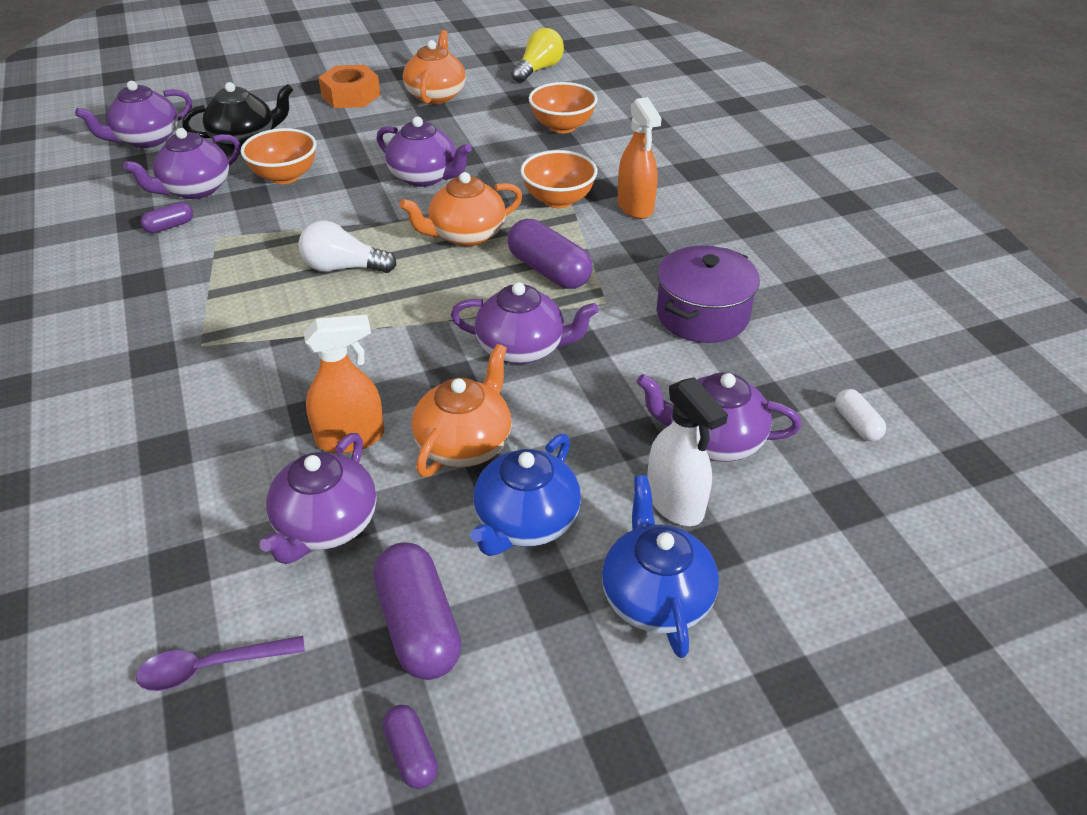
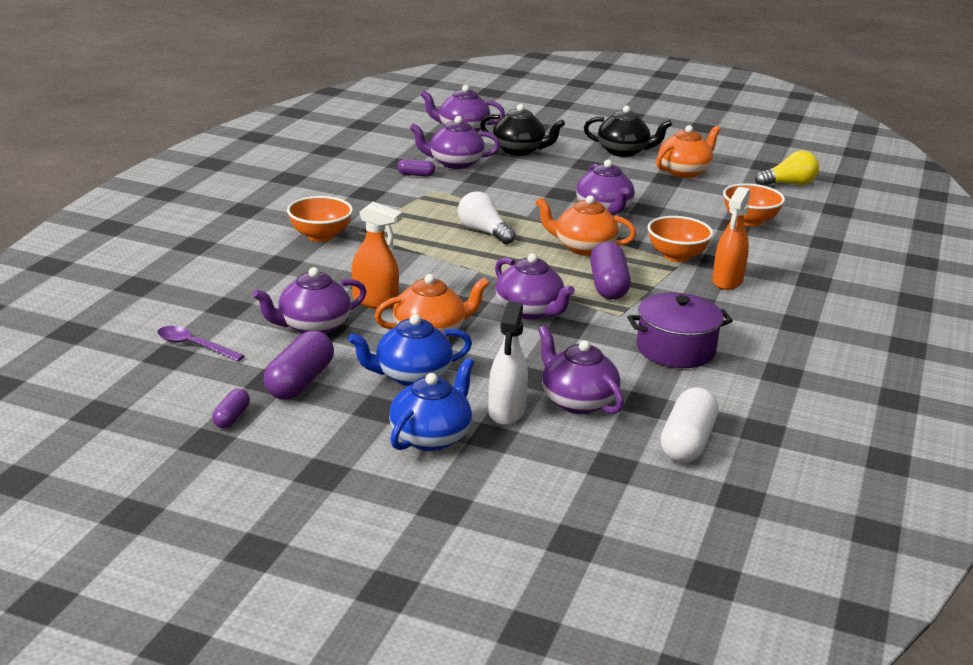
camera: 40 degrees right, 15 degrees down
(285, 176) = (516, 177): orange bowl -> orange bowl (320, 236)
(351, 95) = (623, 151): orange nut -> black teapot
(857, 424) = (687, 442): white capsule -> white capsule, size x1.90

